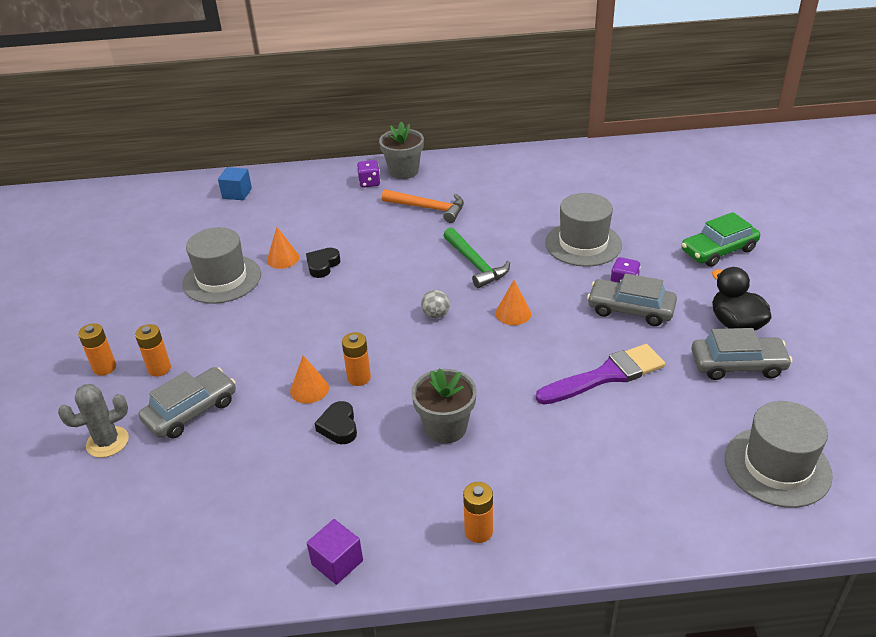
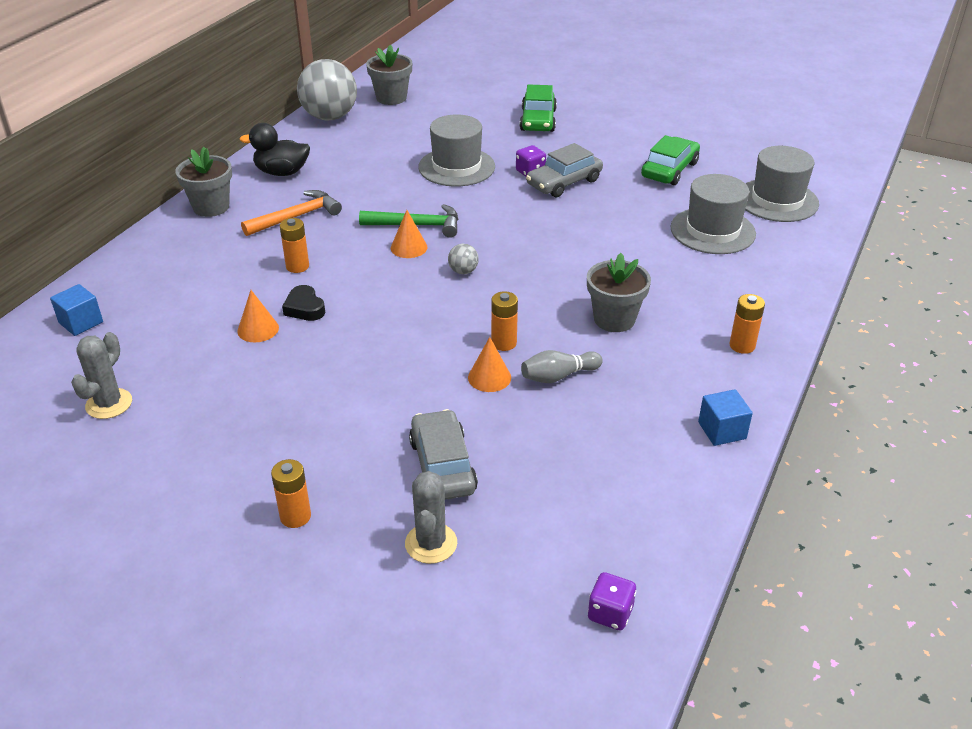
camera: 60 degrees left, 0 degrees up
(159, 369) = (346, 472): orange battery -> orange battery (297, 266)
(168, 244) = (109, 404): none -> grey cactus
(222, 279) = (238, 382): grey hat -> grey hat (712, 231)
(337, 562) = (722, 430): purple cube -> blue cube
(339, 427) = (558, 376): black heart -> grey bowling pin
(369, 183) = (200, 233): purple dice -> purple dice (610, 613)
(513, 313) = (507, 233): orange cone -> orange cone (409, 247)
(580, 155) = (330, 117): none -> grey ball
(606, 375) = (627, 224): purple brush -> none
(647, 166) = (391, 98): none -> grey flower pot
(736, 324) = (627, 151): black duck -> black duck (282, 172)
(737, 365) = (669, 170): grey car -> green car

